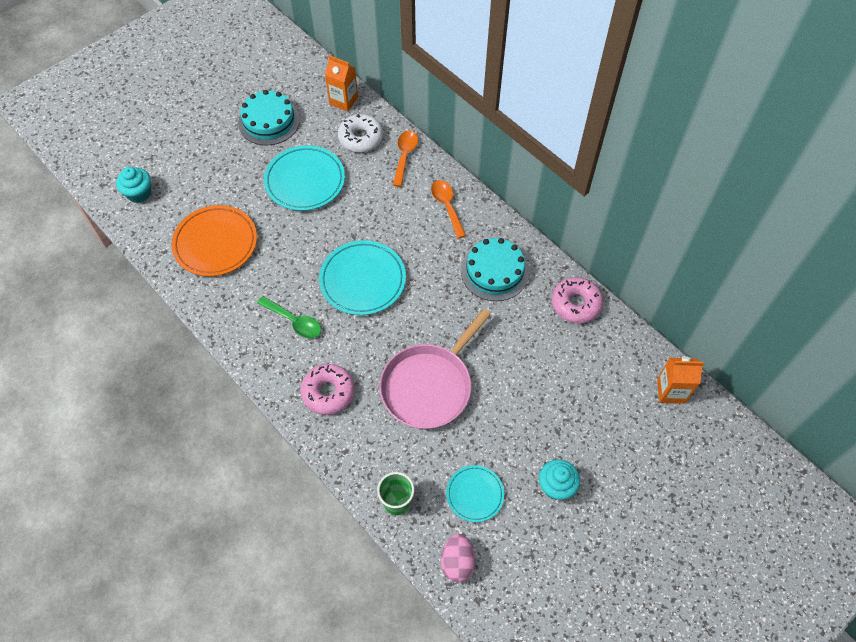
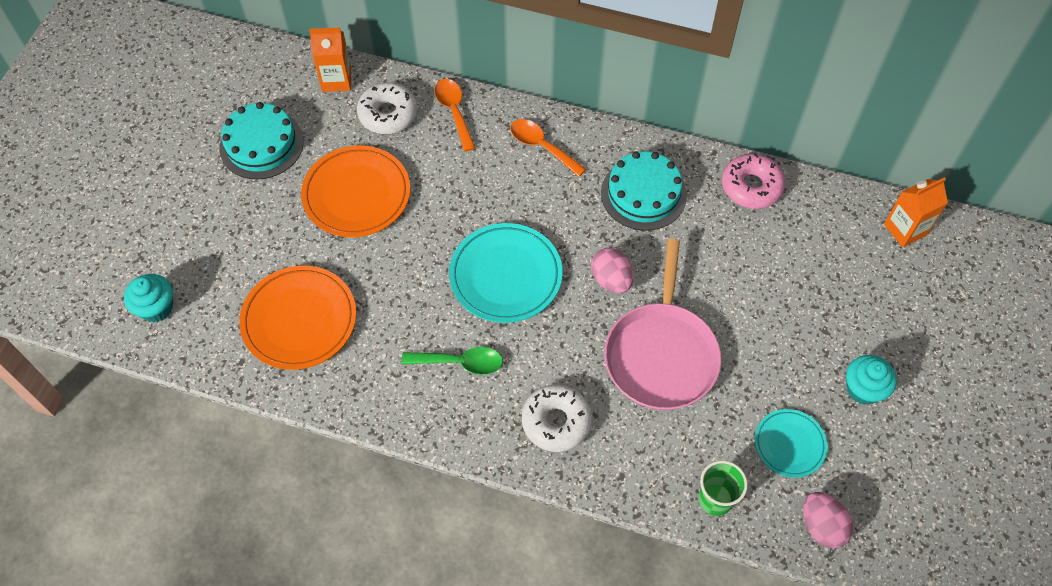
camera: 30 degrees left, 0 degrees up
(305, 181) = (357, 195): turquoise plate -> orange plate
(328, 392) = (556, 422): pink donut -> white donut
(431, 318) = (611, 280): none -> pink egg

